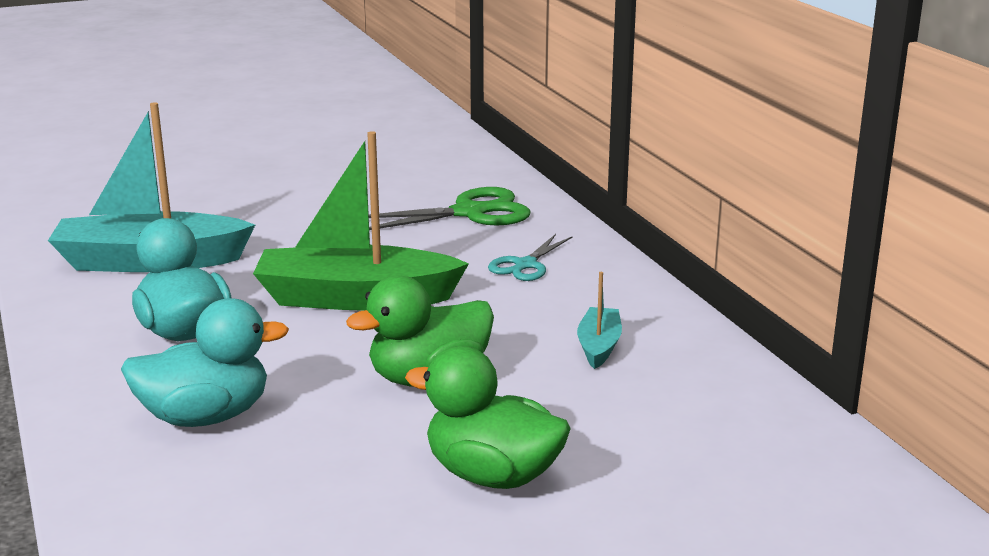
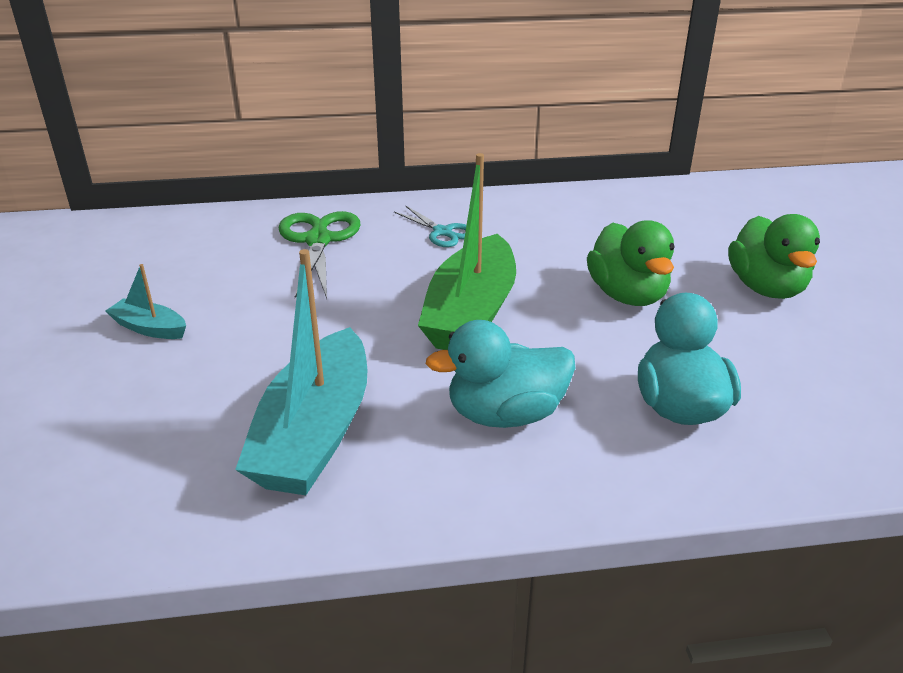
camera: 75 degrees left, 10 degrees up
(492, 475) = (766, 288): green duck -> green duck turned 45 degrees counterclockwise
(599, 346) = (591, 227): turquoise boat -> turquoise boat (150, 328)

